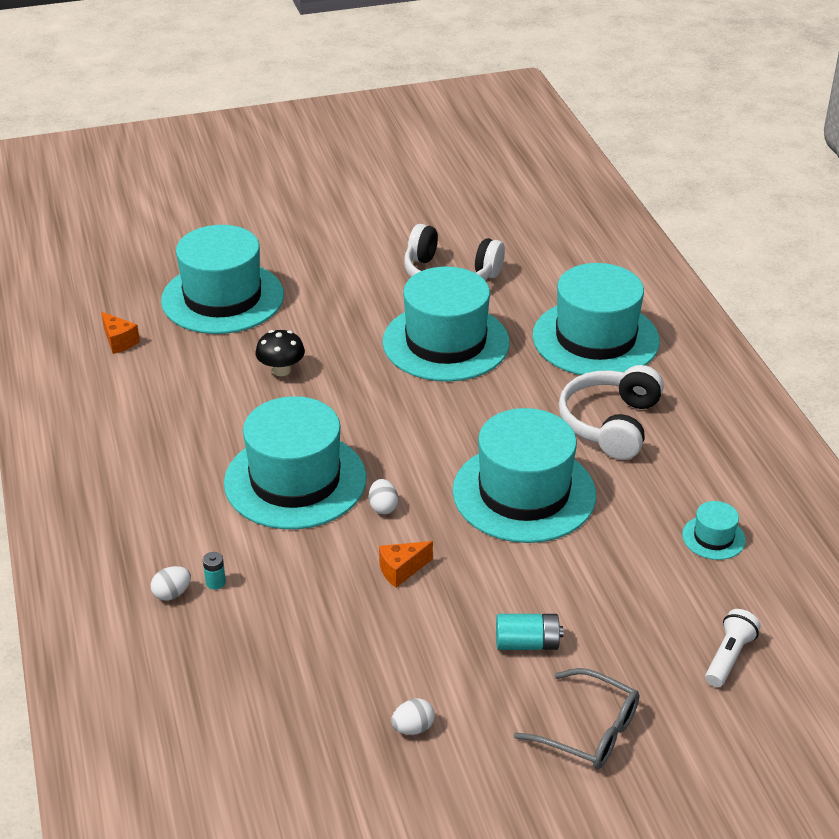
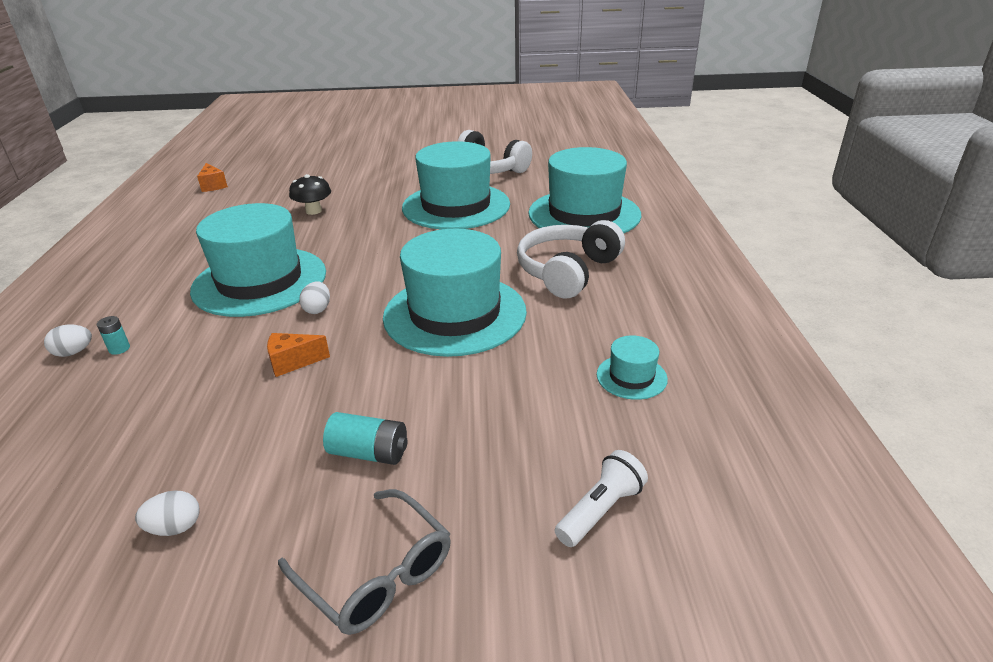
camera: 15 degrees right, 5 degrees down
(222, 298) = (308, 169): turquoise hat -> none

